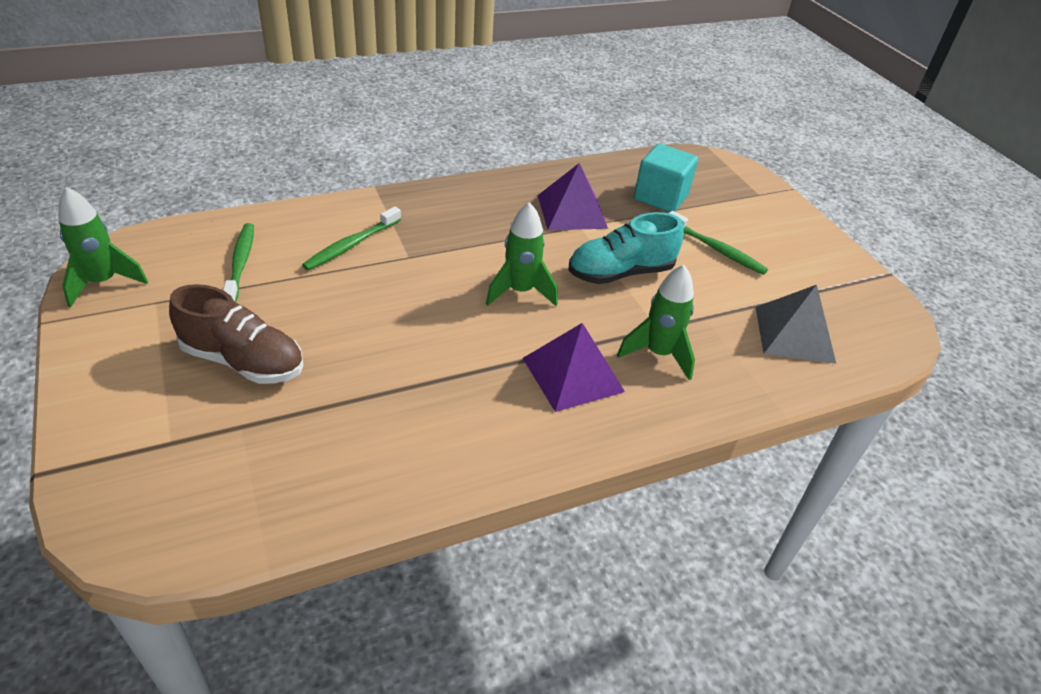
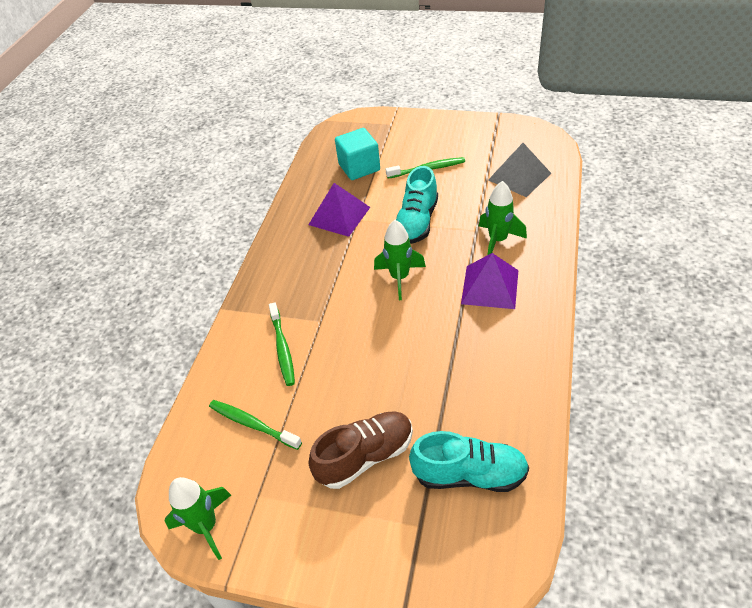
camera: 45 degrees left, 5 degrees up
(264, 460) = (469, 474): none -> turquoise shoe

